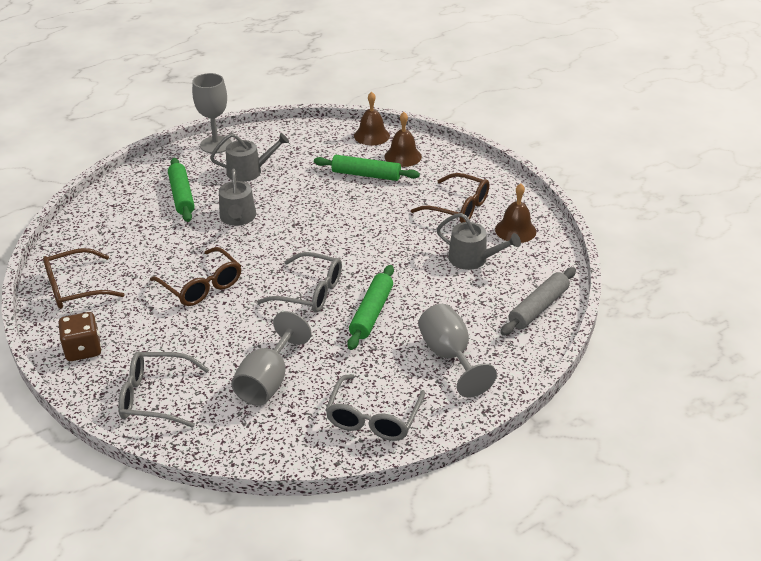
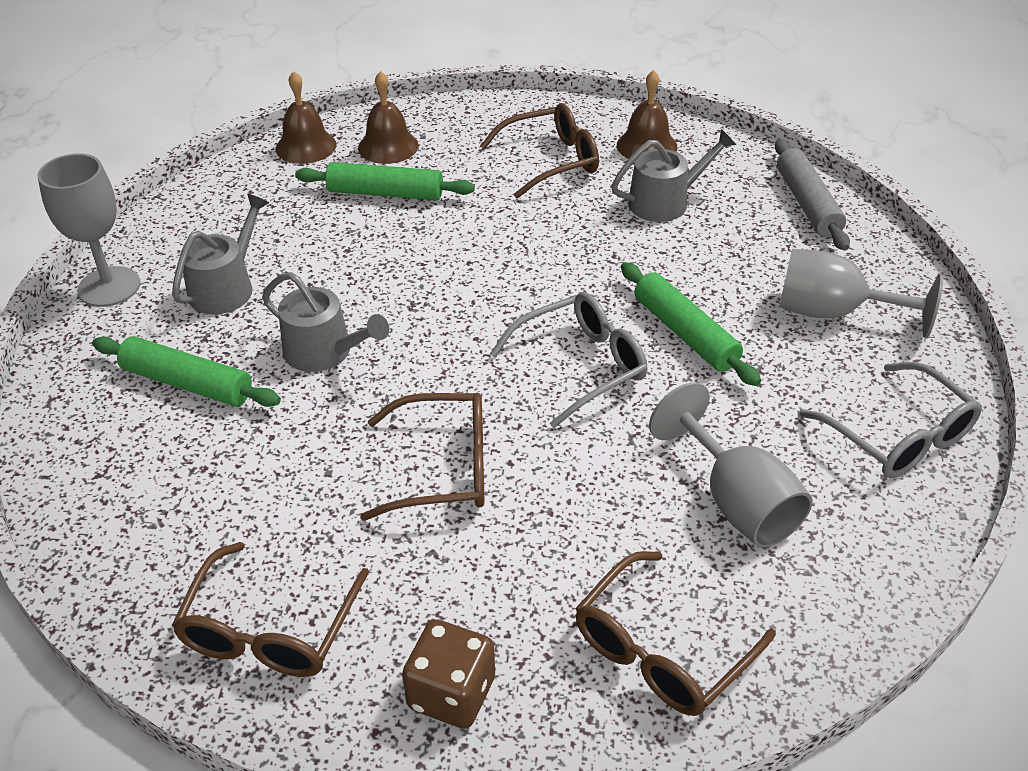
camera: 50 degrees left, 5 degrees up
(155, 397) = (661, 650): grey glasses -> brown glasses
(366, 175) = (385, 193): green rolling pin -> green rolling pin turned 45 degrees clockwise

